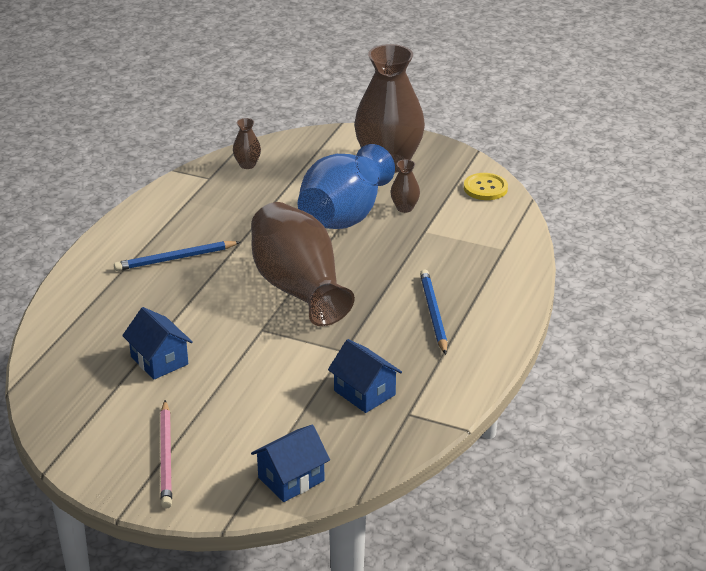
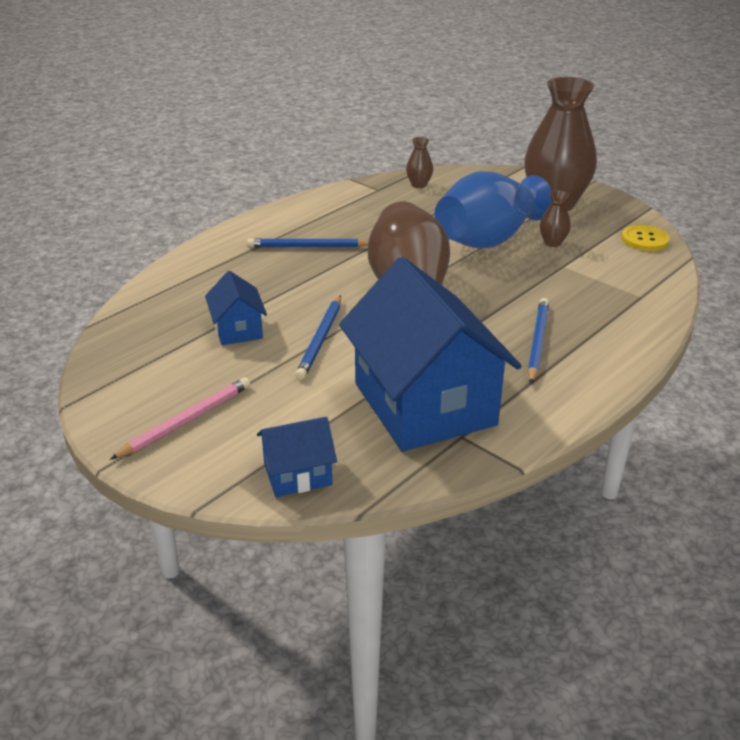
camera: 20 degrees right, 0 degrees up
(166, 457) = (186, 420): pink pencil -> pink pencil turned 150 degrees counterclockwise
(242, 353) = (321, 339): none -> blue pencil
(364, 393) = (424, 404): blue house -> blue house, size x2.23

